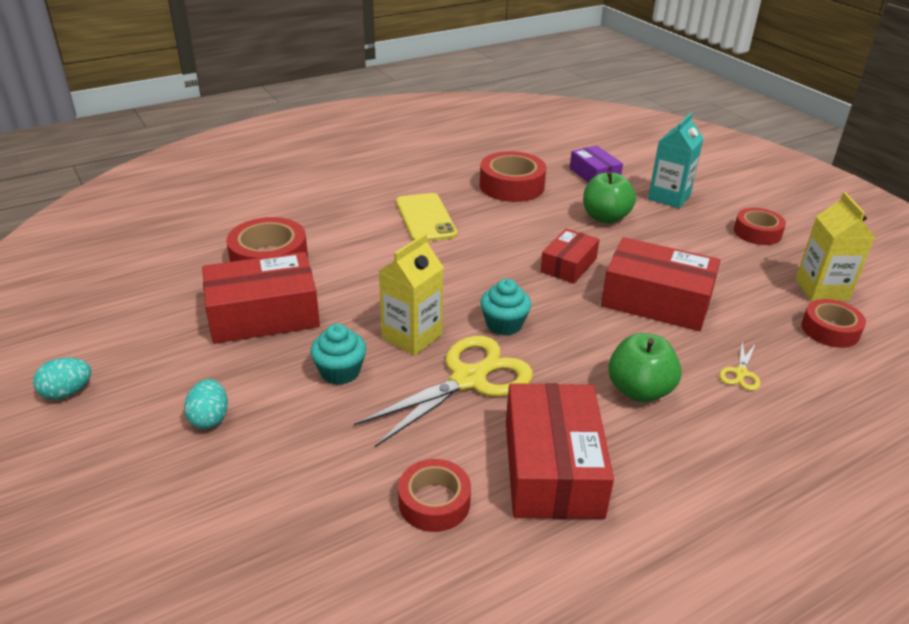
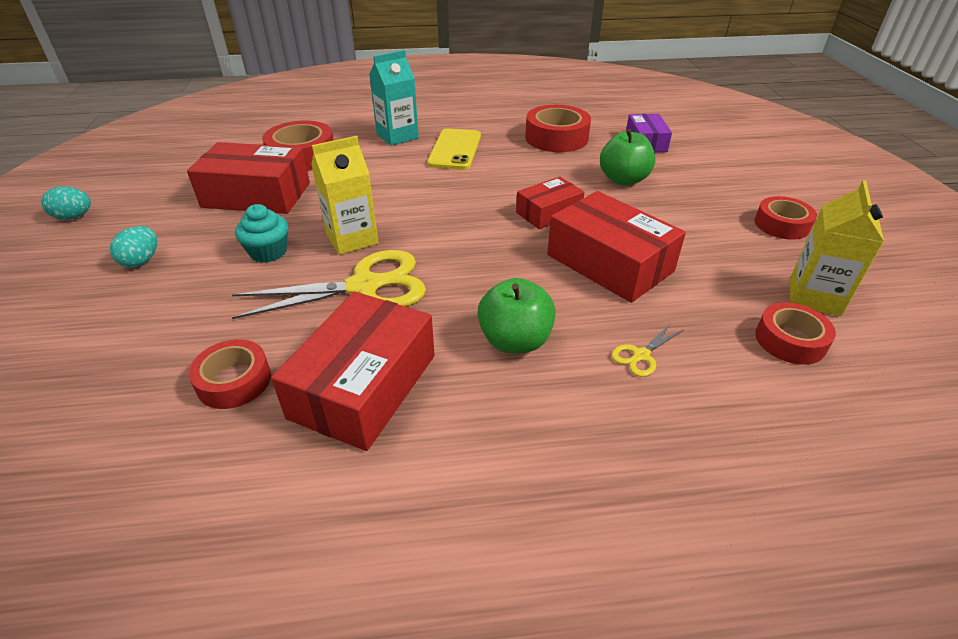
camera: 25 degrees right, 5 degrees up
(504, 324) = (440, 249): turquoise cupcake -> none
(669, 197) = (708, 174): turquoise carton -> turquoise carton (397, 136)

